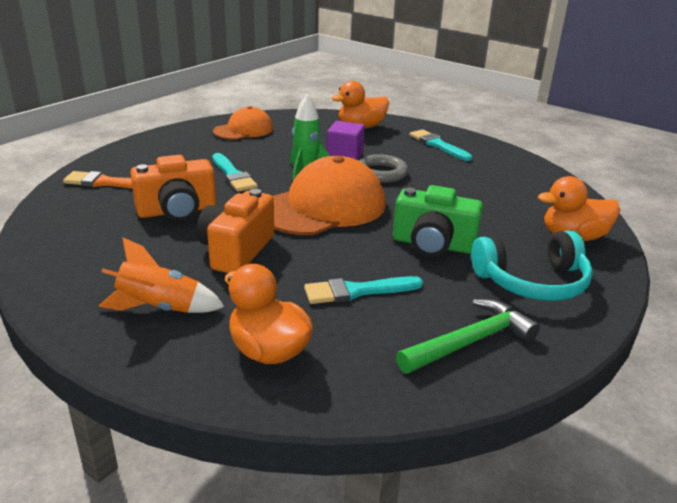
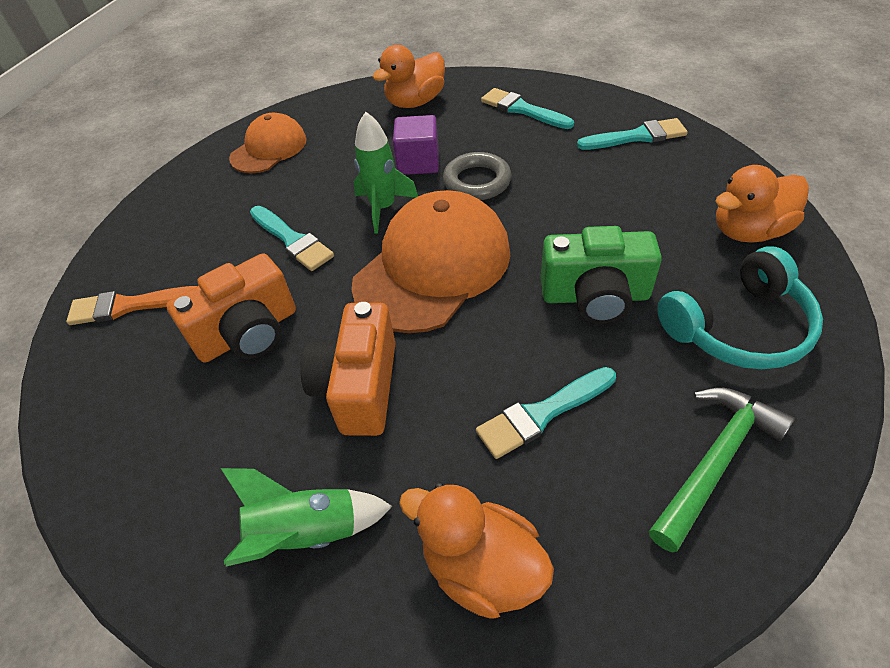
camera: 10 degrees left, 20 degrees up
(160, 308) = (306, 533): orange rocket -> green rocket
(516, 174) = (636, 137): none -> turquoise brush

